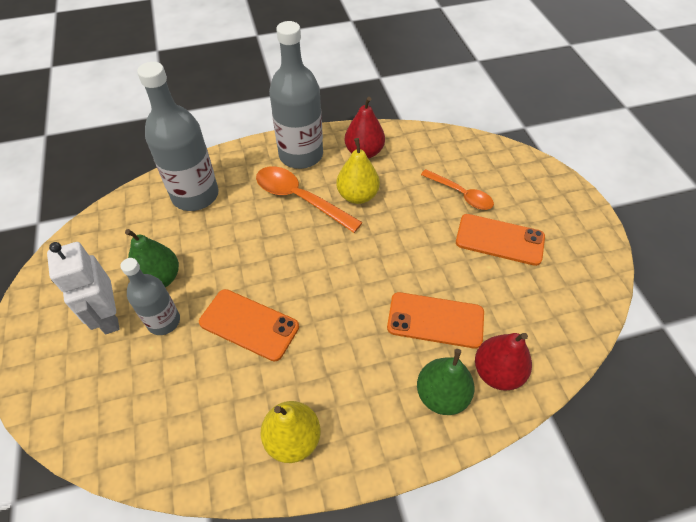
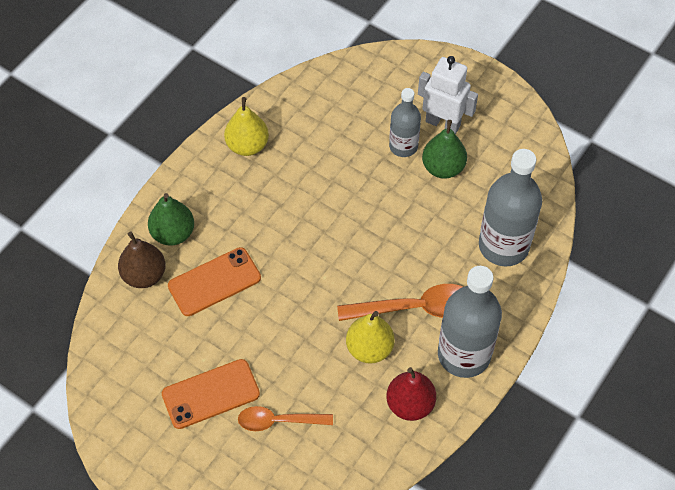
camera: 140 degrees right, 5 degrees up
(249, 324) = (344, 185): orange phone -> none
(497, 372) = (144, 275): red pear -> brown pear

